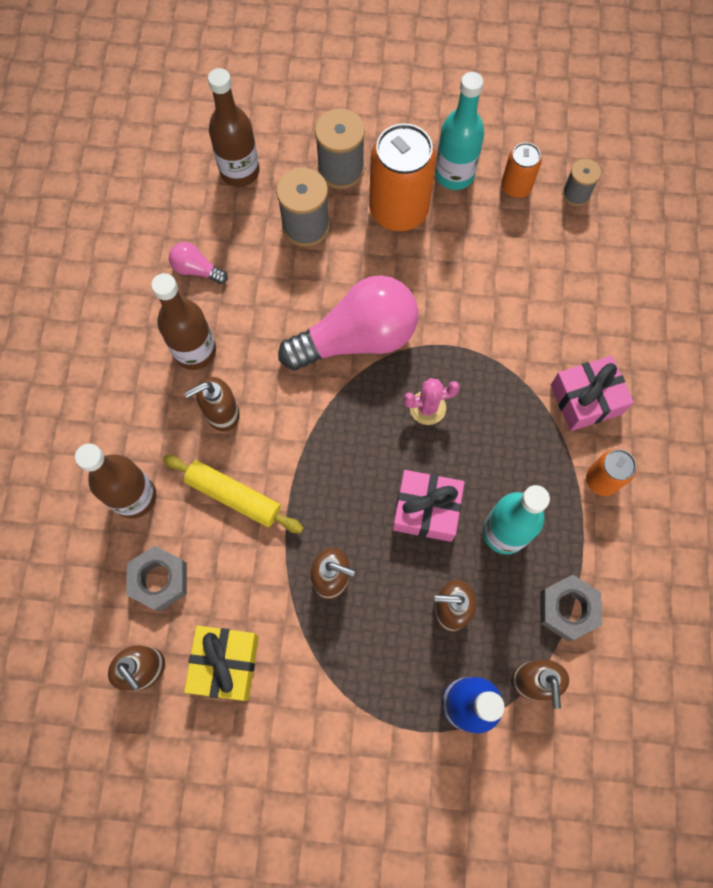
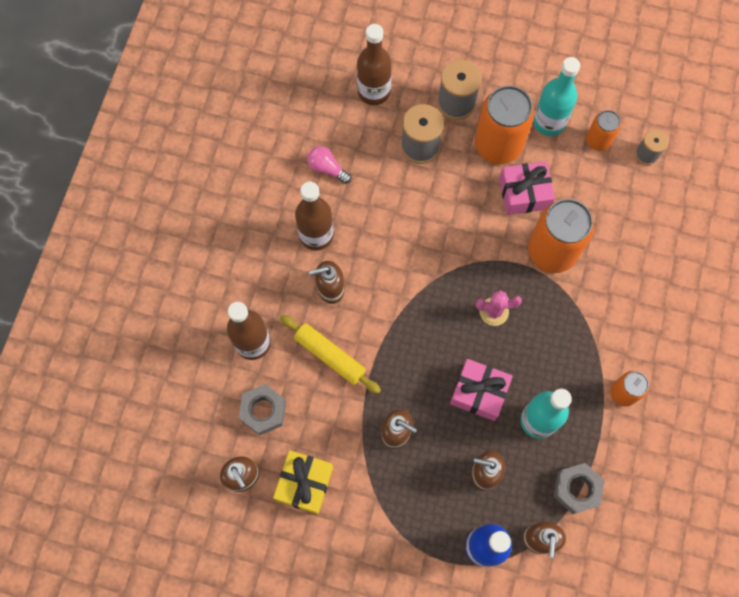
camera: 10 degrees right, 0 degrees up
(356, 338) = (446, 246): pink light bulb -> none
(484, 324) = (552, 251): none -> orange can
(586, 399) = (623, 326): pink gift -> pink gift (524, 193)

